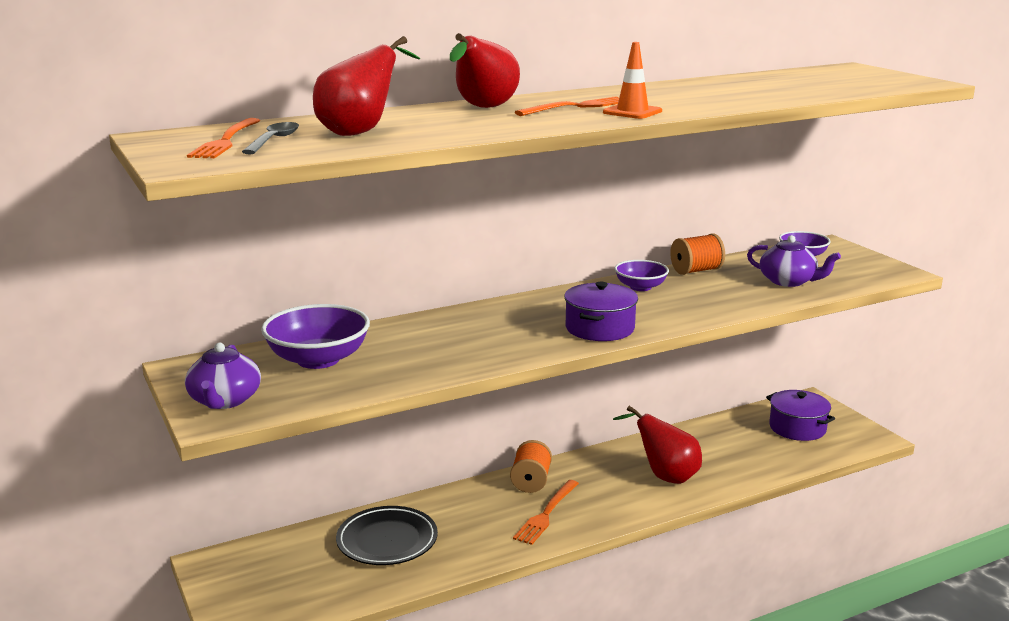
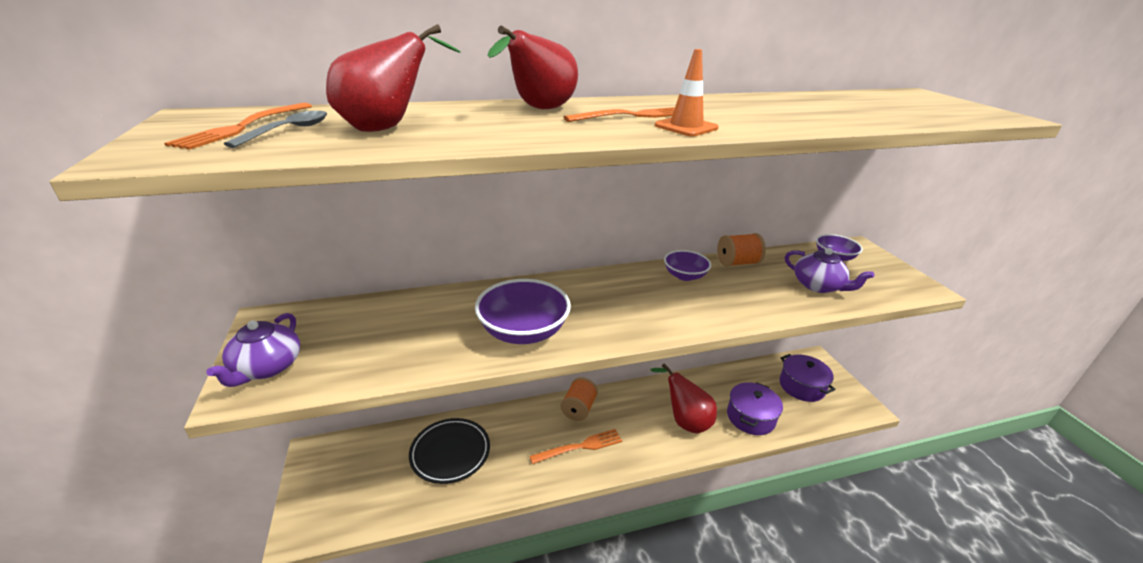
camera: 10 degrees right, 10 degrees up
(318, 359) = (377, 326): purple bowl -> purple bowl (523, 331)
(546, 514) = (580, 446): orange fork -> orange fork turned 150 degrees counterclockwise
(599, 328) = (634, 322): purple pot -> purple pot (750, 417)

